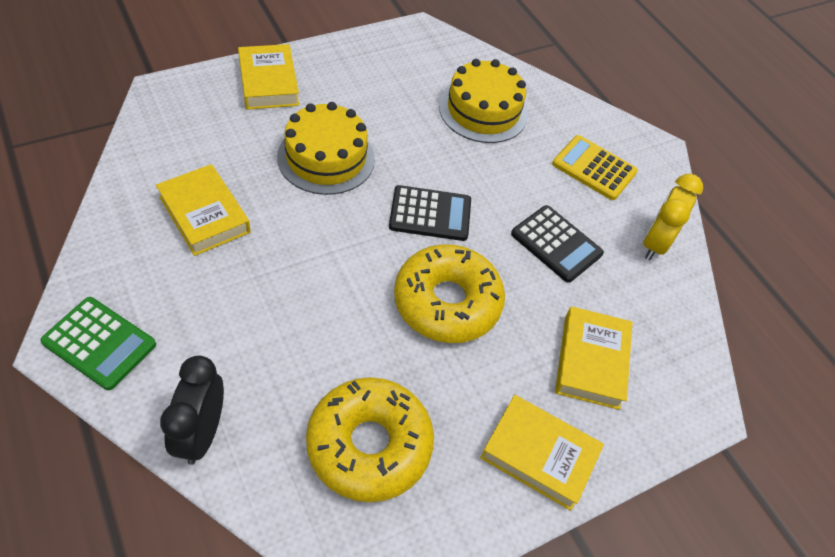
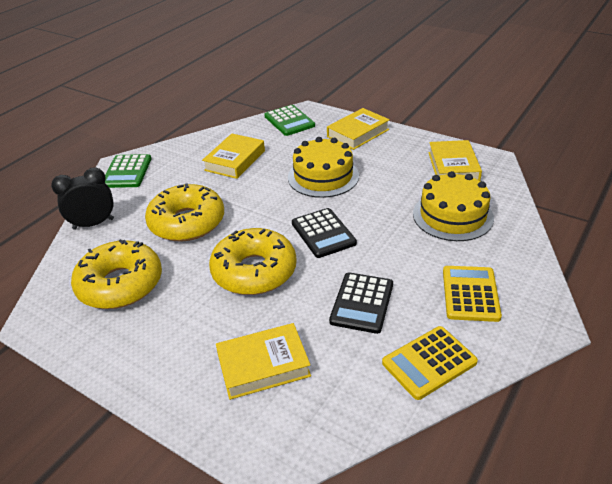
camera: 70 degrees right, 15 degrees down
(168, 119) = (289, 121): none -> green calculator
(298, 324) = (187, 222): none -> yellow donut
(539, 455) = (159, 366): yellow book -> yellow book (453, 167)
(655, 243) = (429, 363): yellow clock -> yellow calculator

